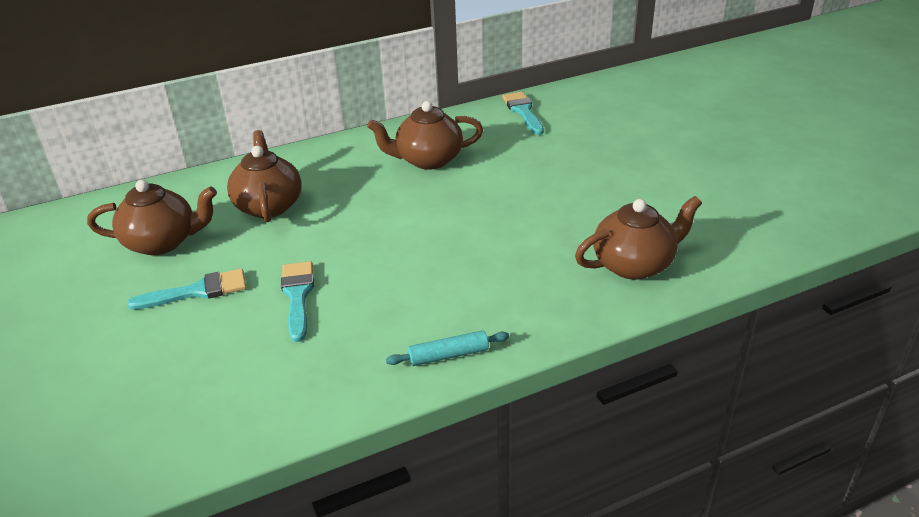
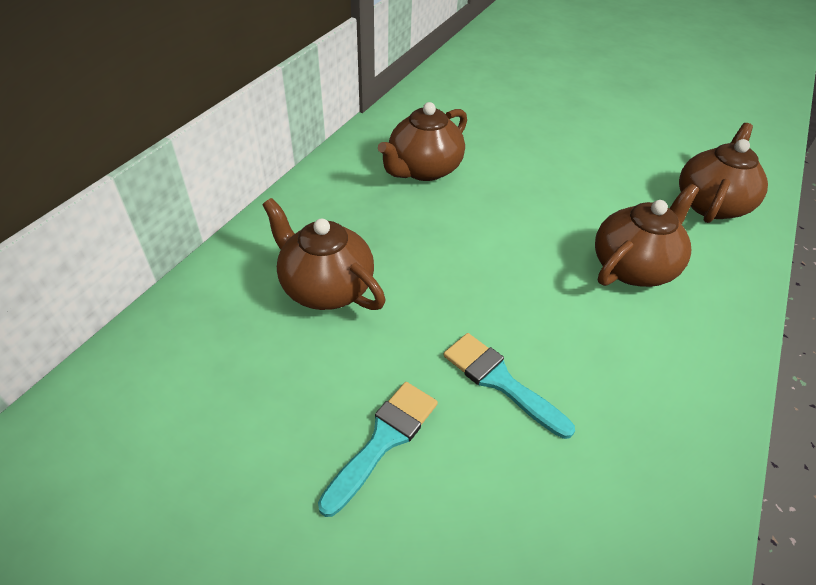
camera: 40 degrees left, 10 degrees up
(162, 242) = (253, 398): brown teapot -> brown teapot (633, 267)
(448, 355) = (710, 366): turquoise rolling pin -> none
(523, 111) = (443, 93): turquoise brush -> none

